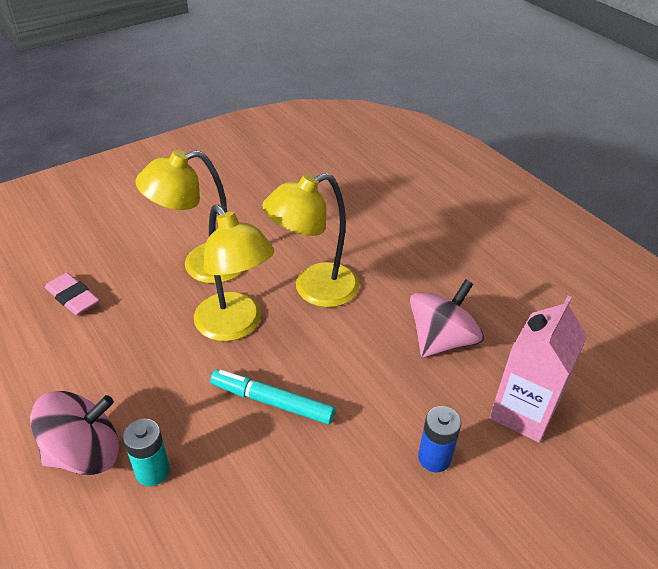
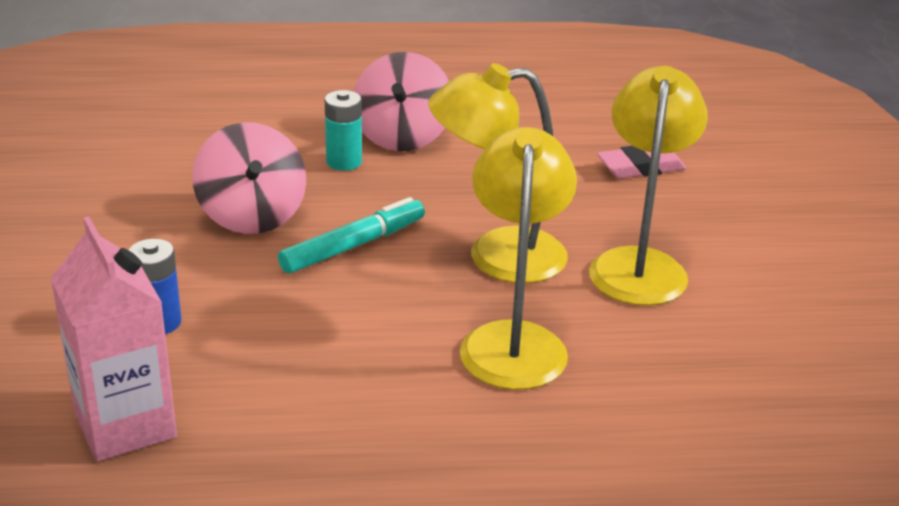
camera: 120 degrees right, 10 degrees down
(441, 340) = (309, 415): pink spinning top -> pink spinning top (252, 215)

